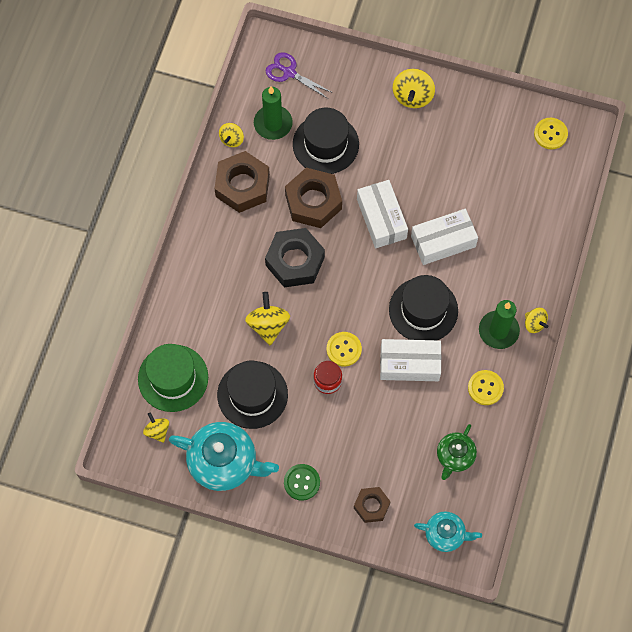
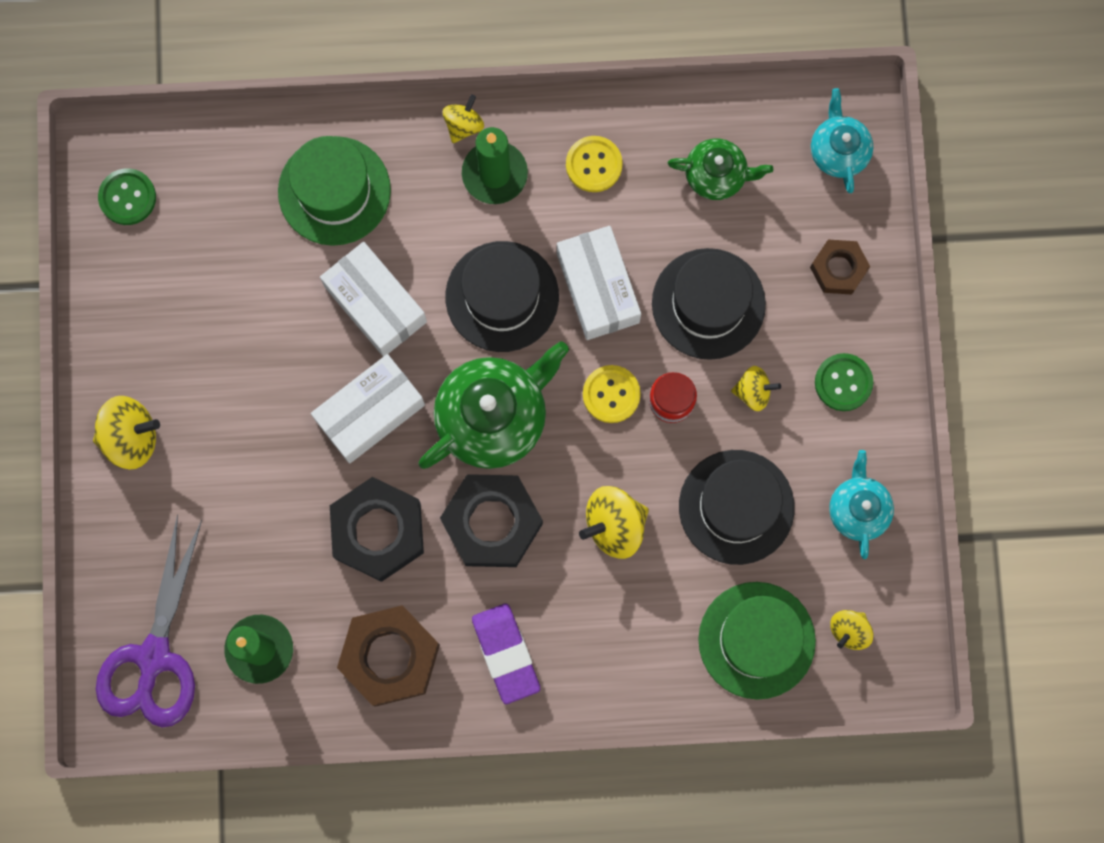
camera: 110 degrees left, 10 degrees up
(220, 244) = (506, 654): none -> purple eraser
(224, 462) = (858, 509): turquoise teapot -> turquoise teapot, size x0.57
(232, 139) = (312, 707): yellow spinning top -> yellow spinning top (753, 392)
(289, 72) = (154, 658): purple scissors -> purple scissors, size x1.65
(313, 202) = (378, 531): brown nut -> black nut
(325, 144) = (267, 548): black hat -> black hat (708, 304)
(355, 282) = (493, 416): none -> green teapot
(518, 241) = (334, 191): none -> green hat
(550, 134) = (127, 197): yellow button -> green button

